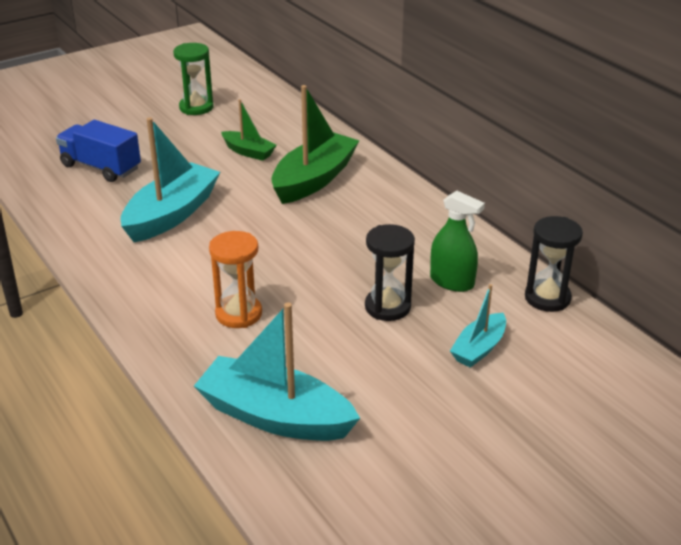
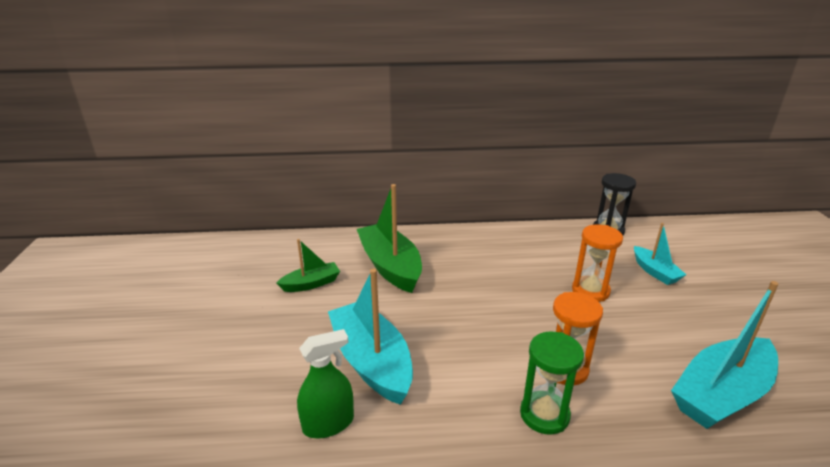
camera: 60 degrees left, 5 degrees down
(101, 167) = (227, 387): blue truck -> none
(196, 107) = (195, 288): green hourglass -> green hourglass (544, 414)
(387, 307) = (590, 291): black hourglass -> orange hourglass
(452, 281) = (572, 256): green spray bottle -> green spray bottle (328, 424)

